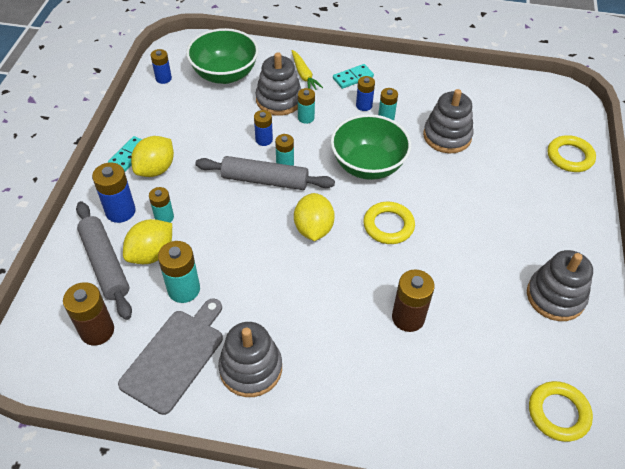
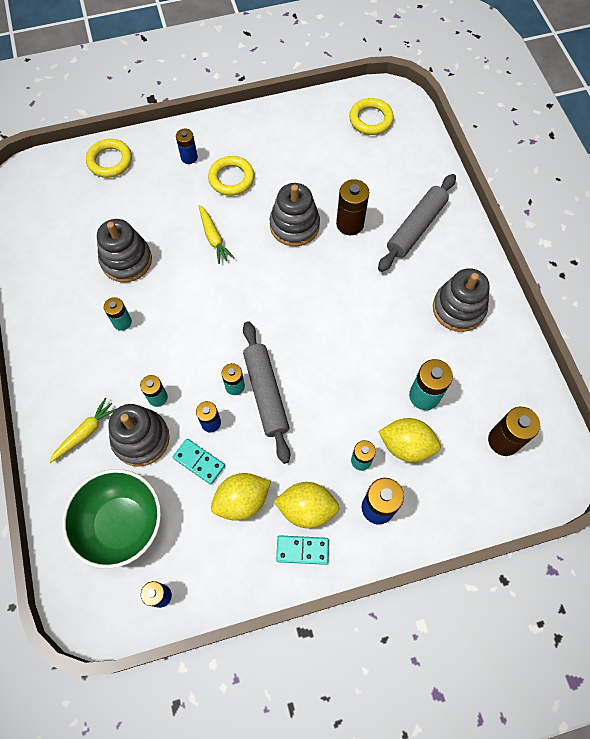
camera: 115 degrees left, 15 degrees up
(105, 264) = (441, 480): grey rolling pin -> grey rolling pin (416, 227)
(175, 357) = (484, 366): grey cutting board -> none
(313, 229) = (301, 325): yellow lemon -> yellow lemon (242, 500)
(353, 78) = (69, 379): turquoise domino -> turquoise domino (199, 462)
(364, 105) = (112, 349): blue battery -> blue battery (189, 157)
(368, 165) = (200, 312): green bowl -> none
(388, 225) = (265, 269): yellow ring -> yellow ring (231, 178)
(444, 200) = (213, 238): none -> yellow carrot
(555, 296) = (274, 140): grey stacking toy -> grey stacking toy (294, 225)

